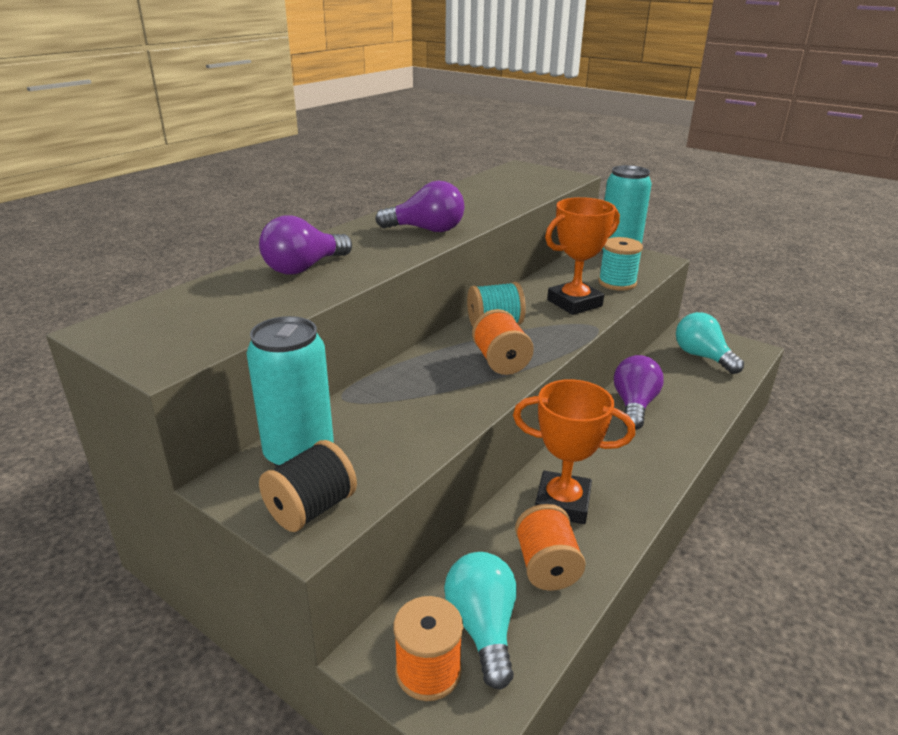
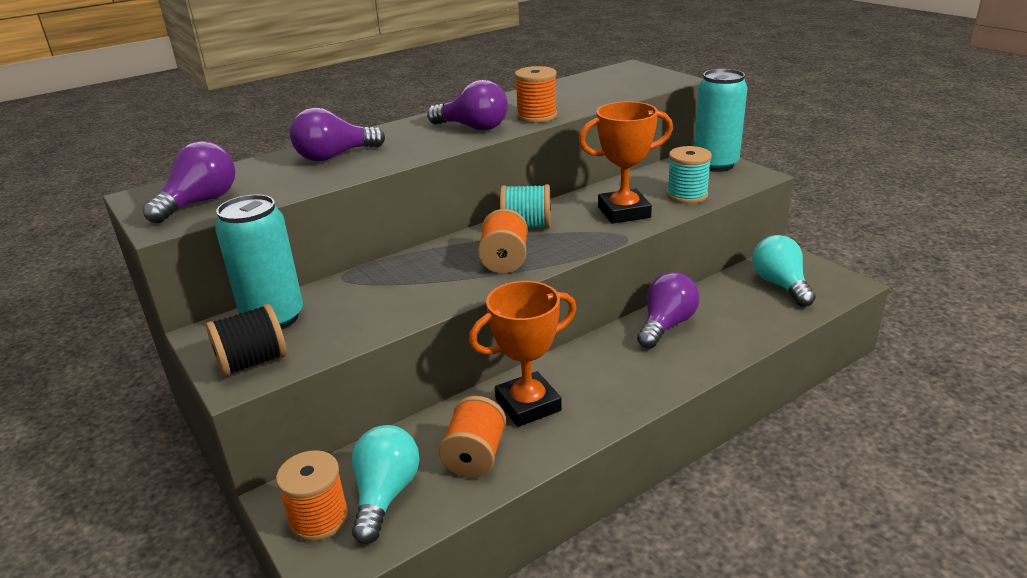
camera: 20 degrees right, 0 degrees up
(188, 332) = (200, 202): none -> purple light bulb
(479, 216) = (537, 116): none -> orange spool
(562, 503) = (528, 405): orange trophy -> orange trophy turned 60 degrees counterclockwise

